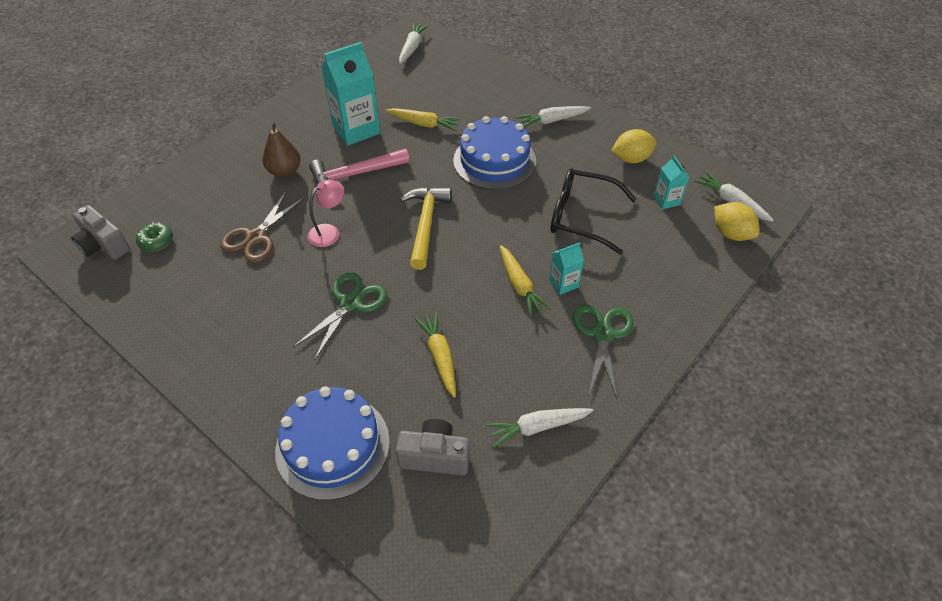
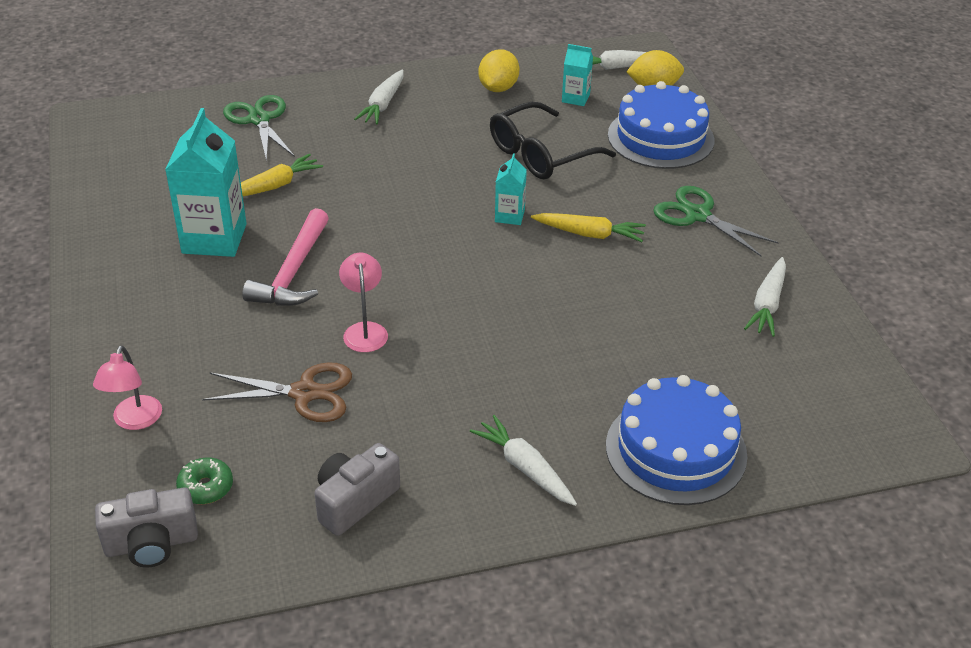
camera: 55 degrees left, 10 degrees down
(188, 187) = (134, 421): none -> pink lamp
(256, 237) = (304, 393): brown scissors -> brown scissors turned 60 degrees counterclockwise
(285, 171) = (215, 325): brown pear -> none
(350, 303) = (494, 359): green scissors -> green scissors (259, 120)
(412, 48) = (122, 134): white carrot -> white carrot (525, 468)
(426, 224) = (436, 255): yellow hammer -> none
(435, 456) = (747, 383): grey camera -> grey camera (354, 501)
(439, 357) = (629, 327): yellow carrot -> none
(494, 161) = (396, 167): blue cake -> blue cake (660, 137)
(563, 283) = (614, 207): turquoise carton -> turquoise carton (509, 216)

